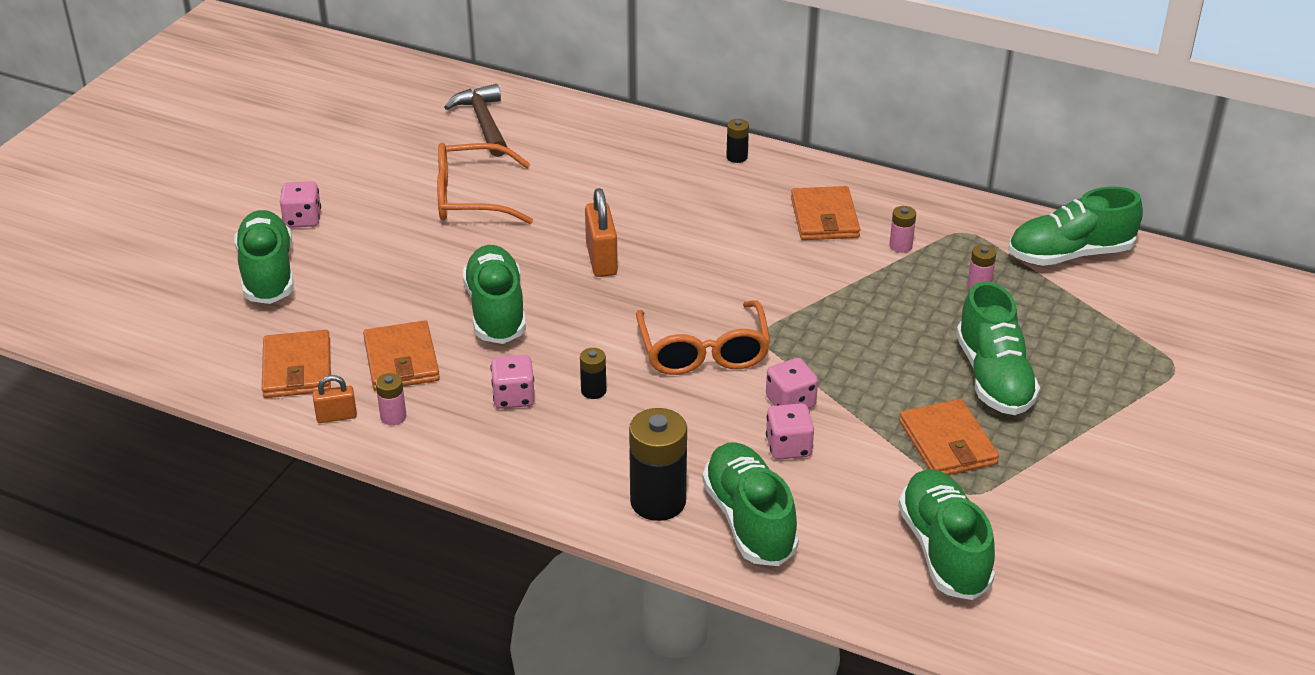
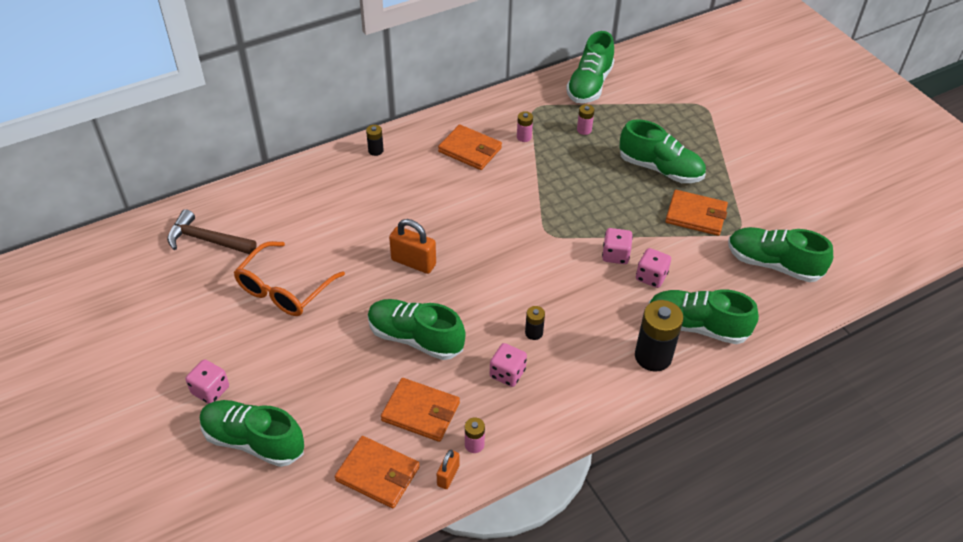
camera: 55 degrees left, 10 degrees up
(703, 352) = (541, 266): orange glasses -> none

